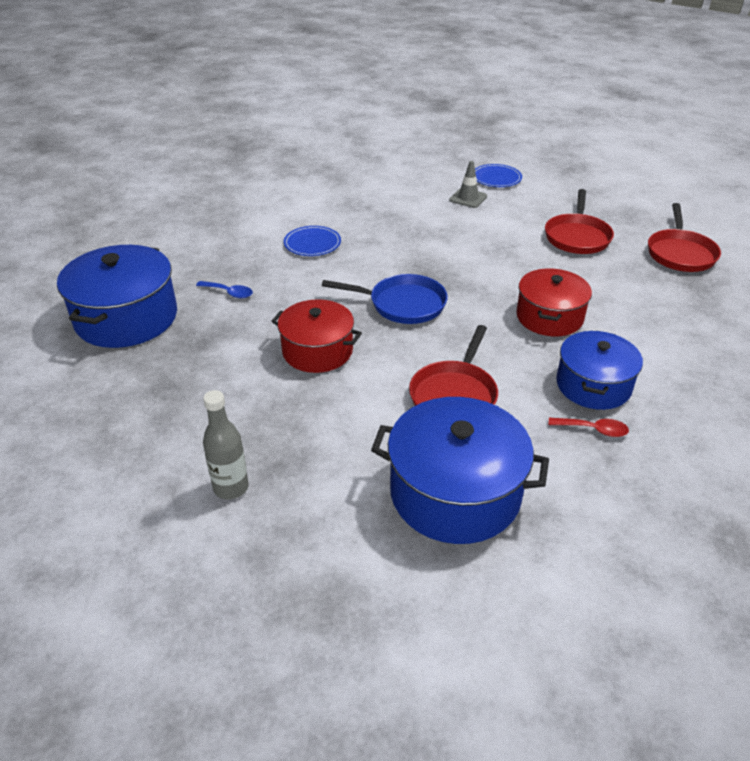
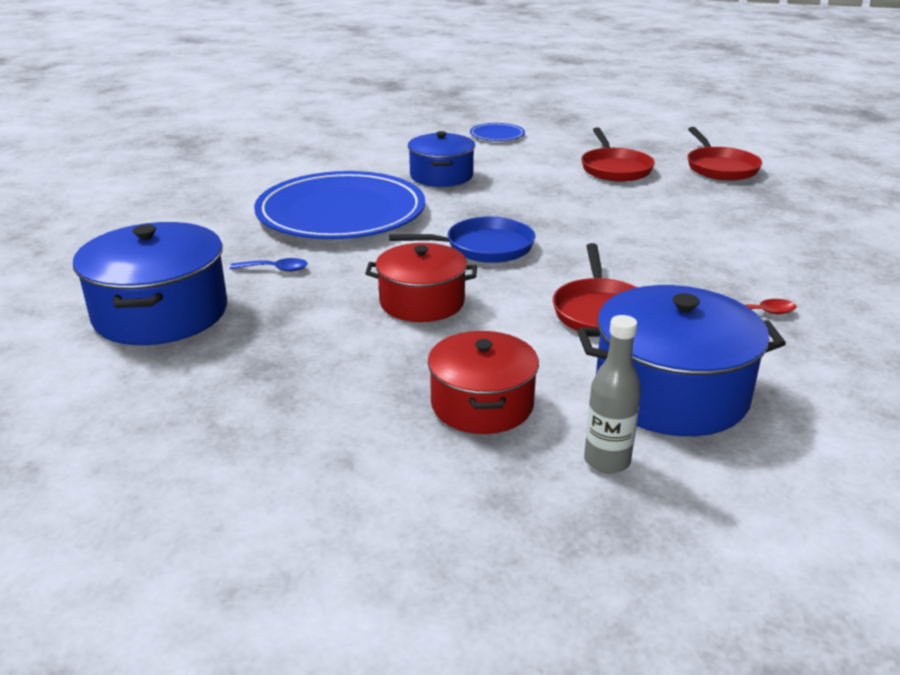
camera: 20 degrees left, 10 degrees down
(231, 487) = (419, 444): grey bottle -> grey bottle (607, 461)
(312, 243) = (341, 212): blue plate -> blue plate, size x2.47
(468, 198) = (481, 154): grey traffic cone -> none
(549, 317) = (641, 233): red pot -> red pot (482, 404)
(593, 385) = (729, 278): blue pot -> blue pot (441, 176)

